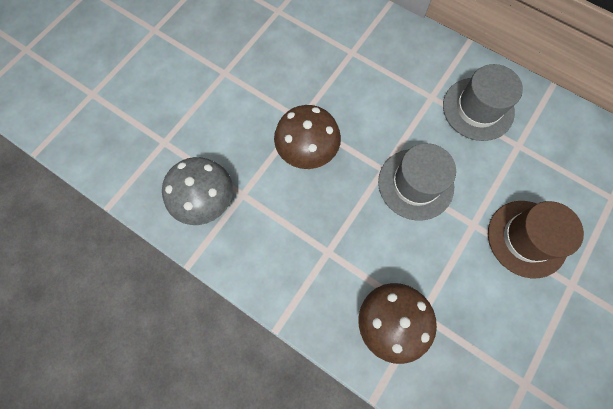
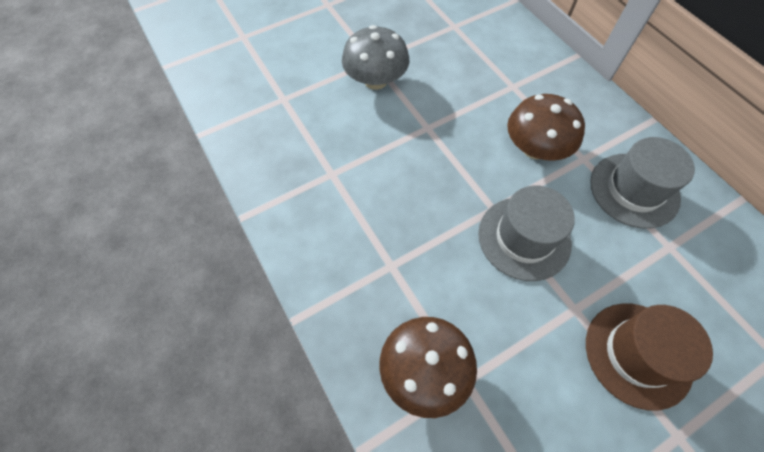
camera: 25 degrees right, 10 degrees down
(205, 200) = (293, 164): grey mushroom -> grey mushroom (375, 80)
(307, 149) = (420, 158): brown mushroom -> brown mushroom (535, 148)

